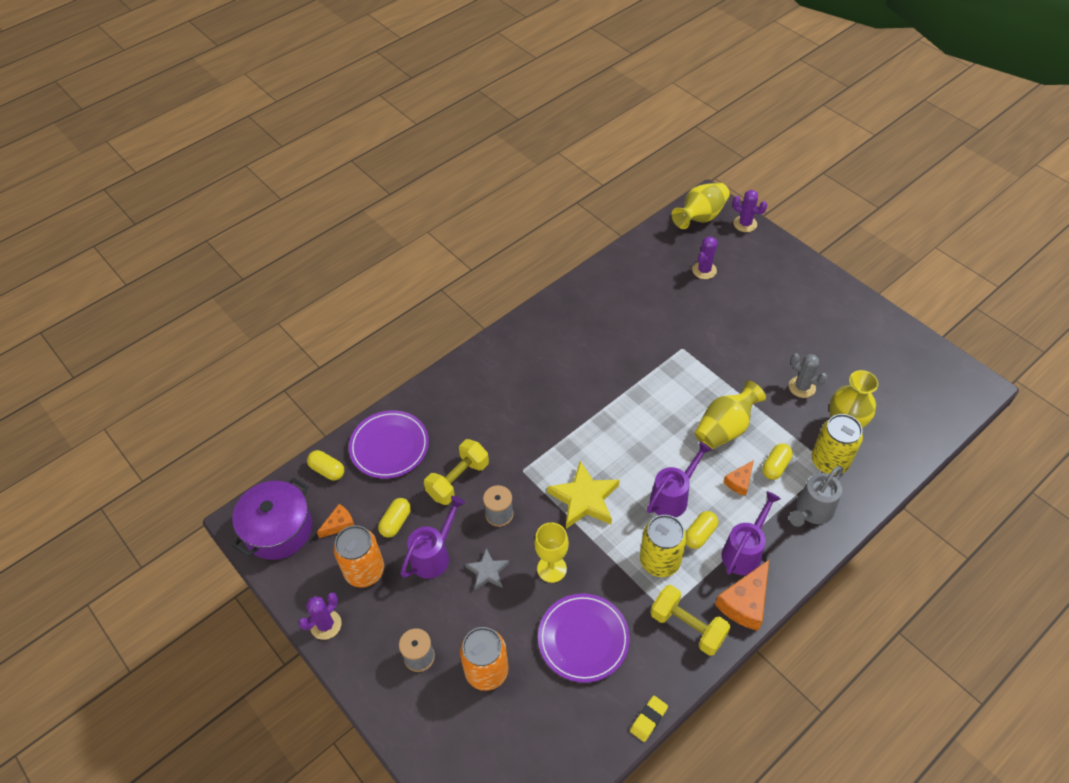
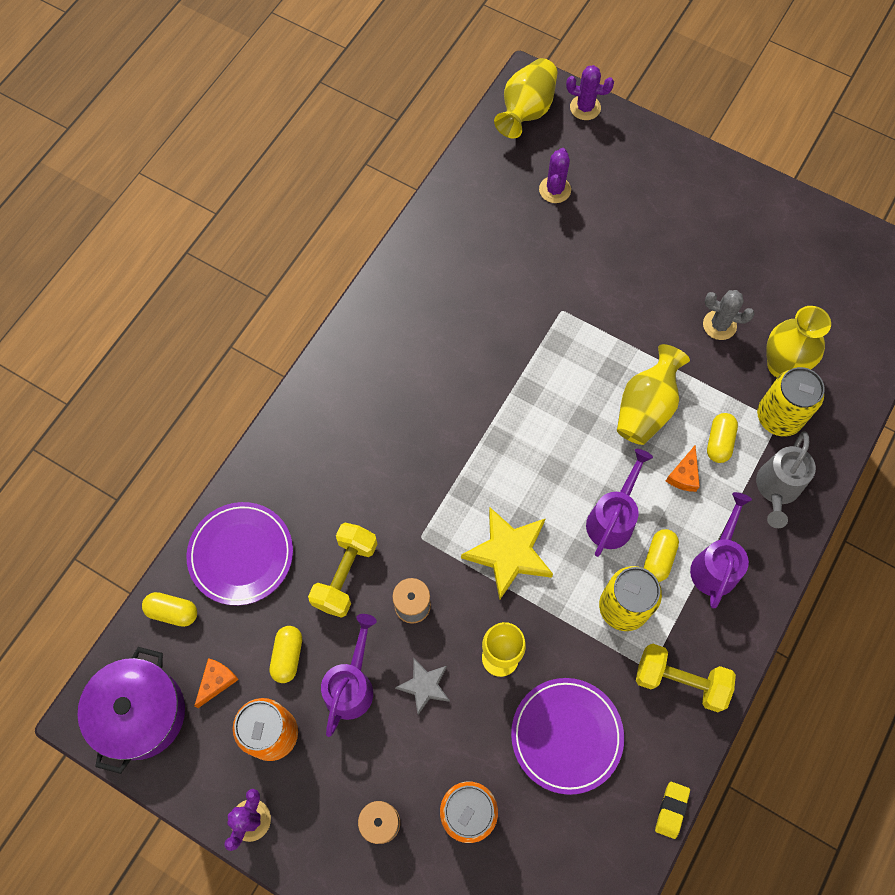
camera: 20 degrees left, 15 degrees up
(745, 602) = (735, 629): orange cheese -> none

